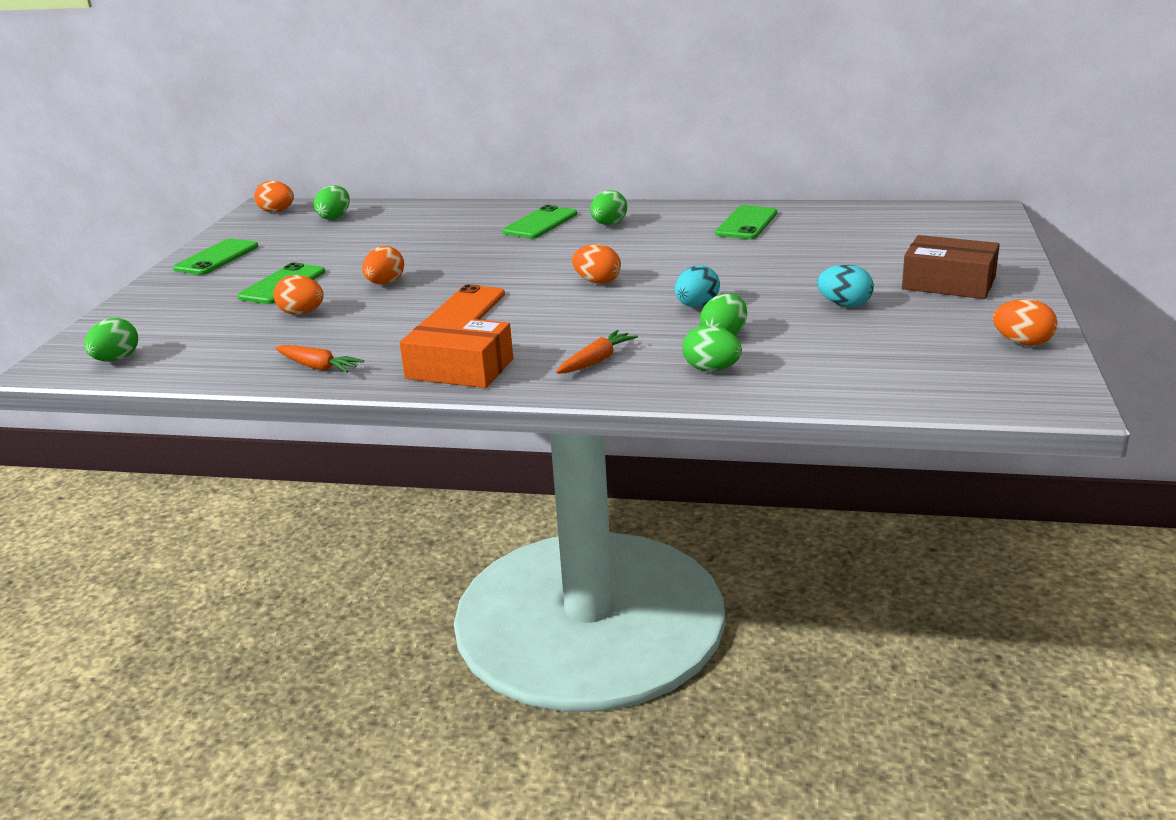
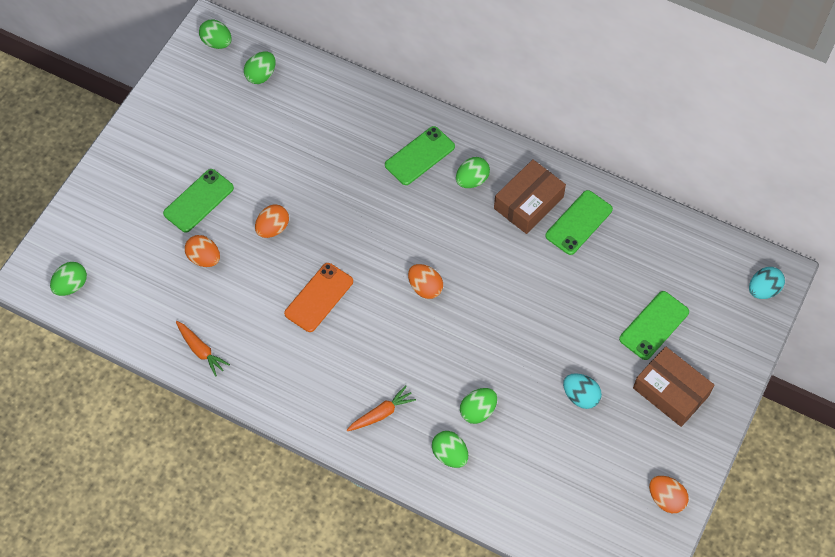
camera: 15 degrees right, 35 degrees up
(217, 258) = (157, 127): green phone -> green phone (654, 325)
(277, 211) = (217, 43): orange egg -> green egg
(459, 369) = (291, 389): orange box -> none
(681, 224) = (528, 203): none -> brown box
(697, 306) = (479, 357): turquoise egg -> turquoise egg (763, 290)

